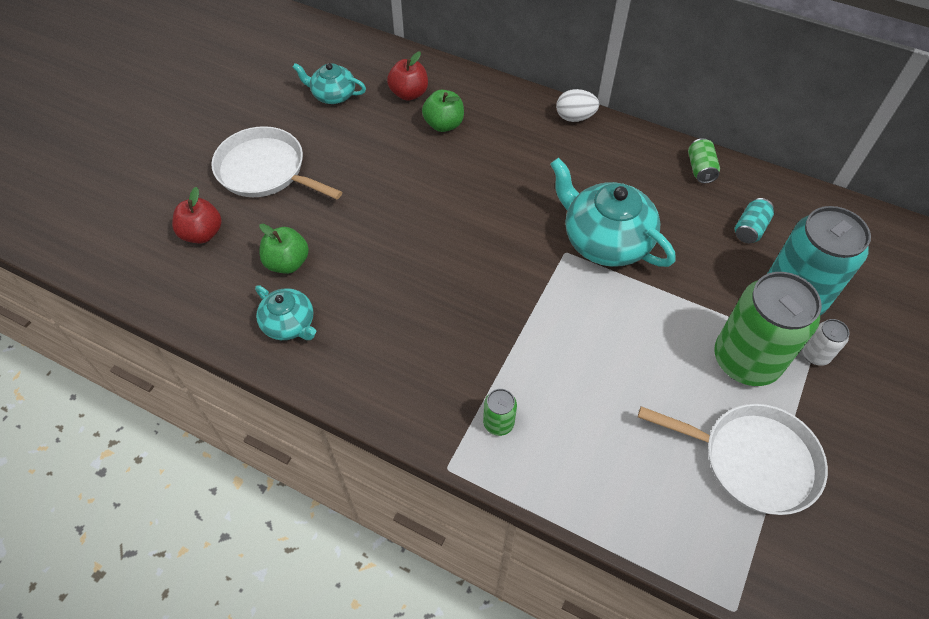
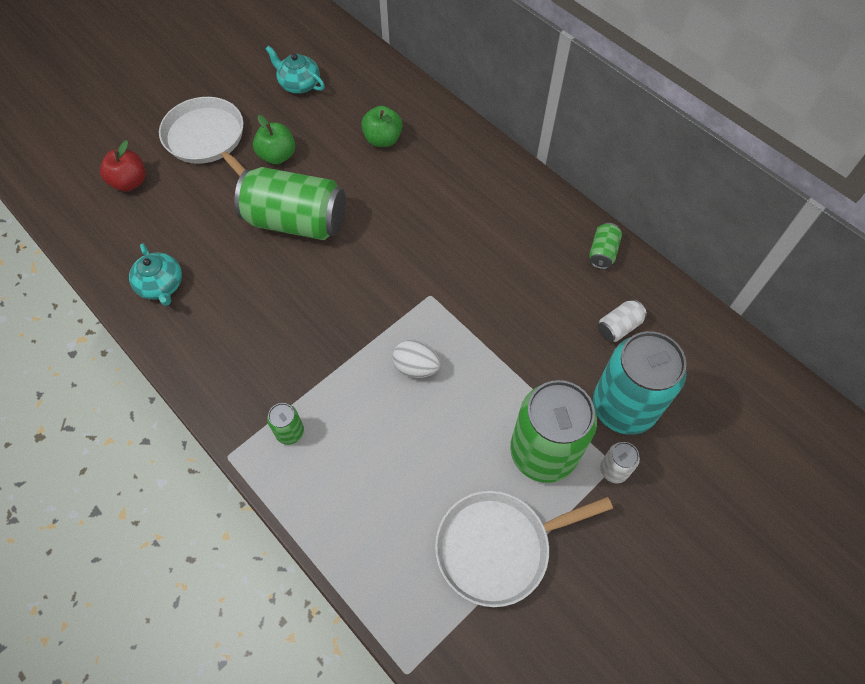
camera: 20 degrees right, 5 degrees up
(287, 263) = (186, 230): green apple -> green apple (277, 156)
(398, 222) = (296, 221): none -> green can
(409, 93) = (366, 101): red apple -> none
(575, 117) = (508, 166): white egg -> white egg (416, 367)
(605, 240) = (472, 295): turquoise teapot -> none
(750, 229) = (618, 327): turquoise can -> white can
(753, 460) = (498, 547): white pan -> white pan turned 120 degrees clockwise

